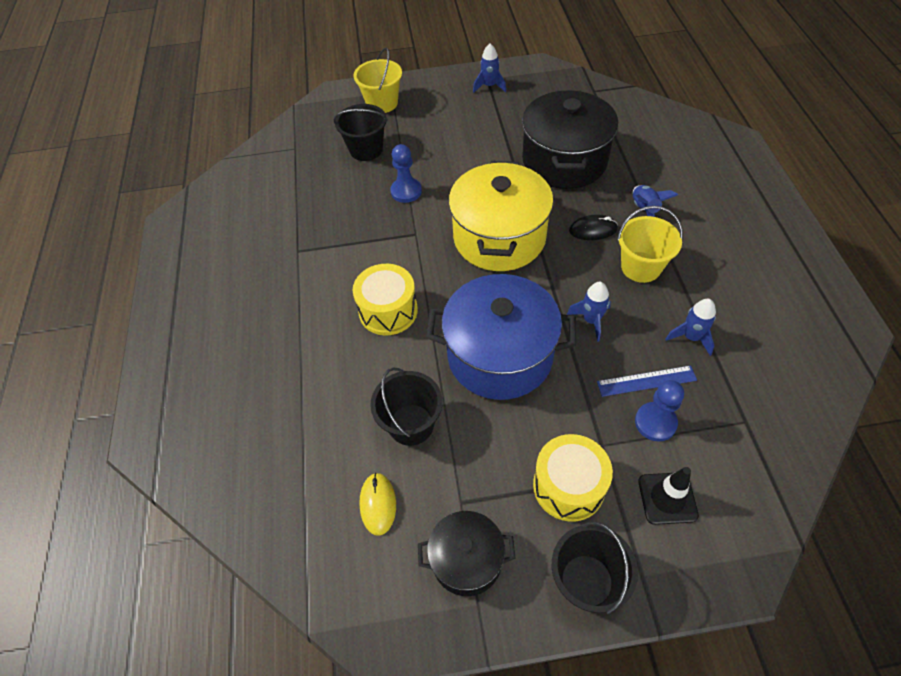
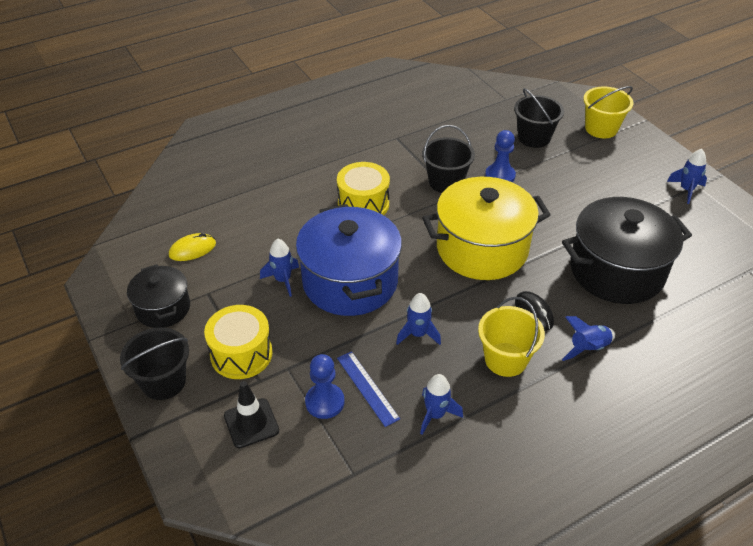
camera: 65 degrees right, 10 degrees down
(411, 424) = (263, 247): black bucket -> black bucket (446, 182)
(472, 417) = (283, 280): none -> blue rocket

